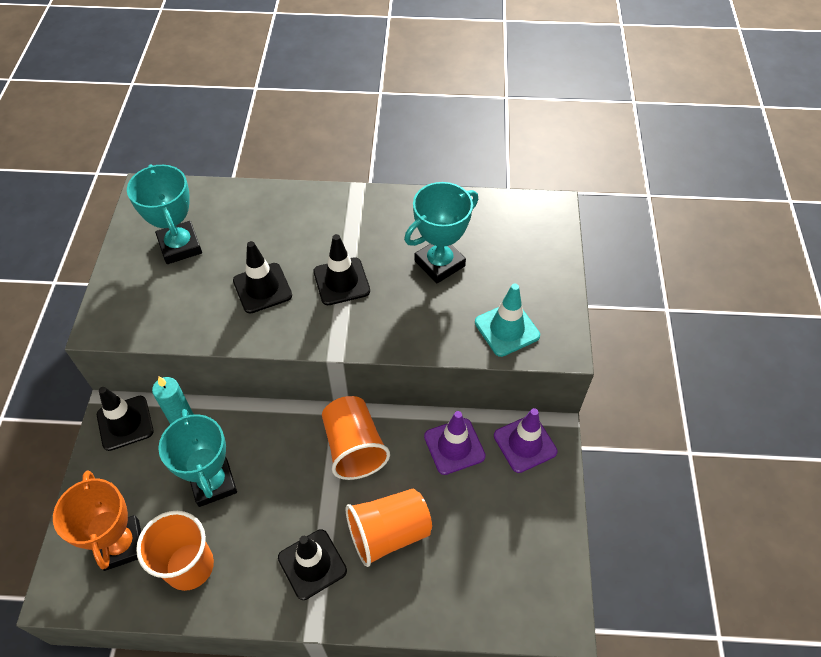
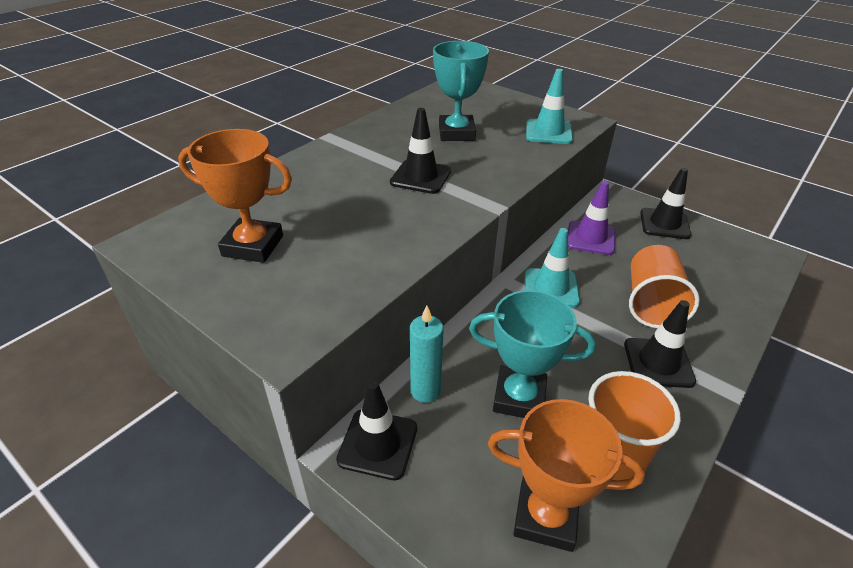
camera: 55 degrees left, 15 degrees down
(180, 246) = (253, 246): turquoise trophy -> orange trophy
(262, 288) = (375, 217): black traffic cone -> black traffic cone (664, 224)
(354, 447) = (551, 288): orange cup -> turquoise traffic cone
(525, 444) = (612, 208): purple traffic cone -> none

